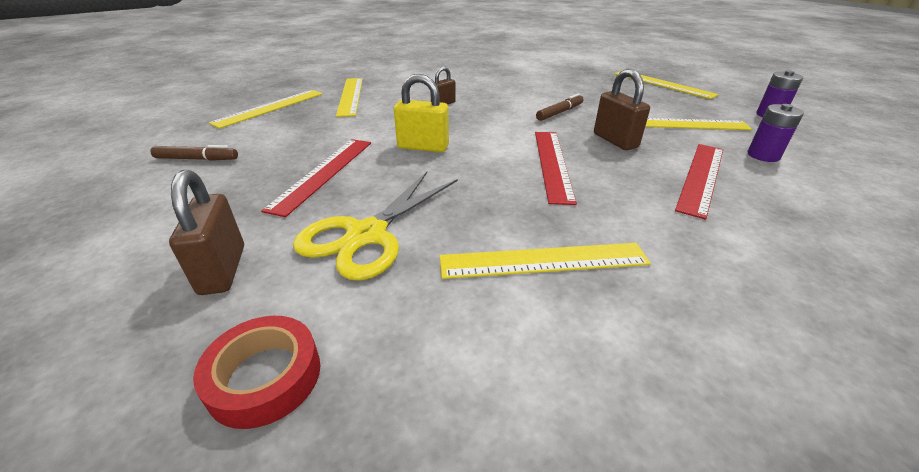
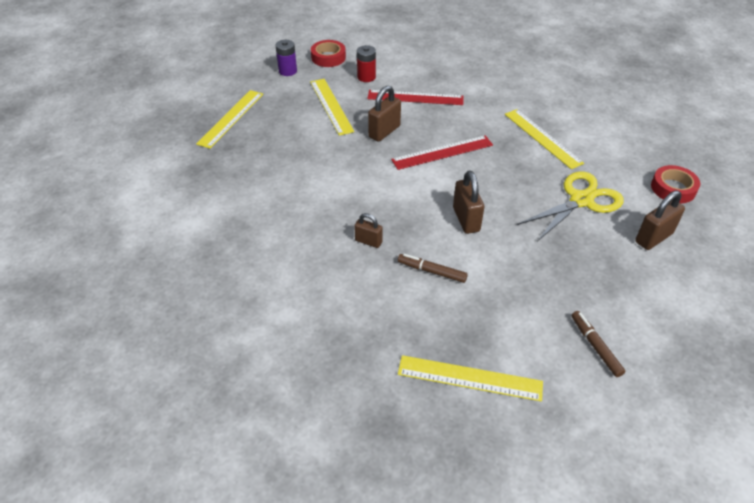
camera: 115 degrees left, 10 degrees up
(323, 173) = (545, 253): red ruler -> none
(350, 96) = (391, 326): yellow ruler -> none
(367, 235) = (581, 200): yellow scissors -> yellow scissors turned 45 degrees counterclockwise
(423, 147) = (466, 219): yellow padlock -> brown padlock
(559, 112) = (344, 165): brown marker -> brown marker (431, 271)
(763, 155) = (366, 77): purple battery -> red battery
(820, 141) = (328, 57): none -> red tape

